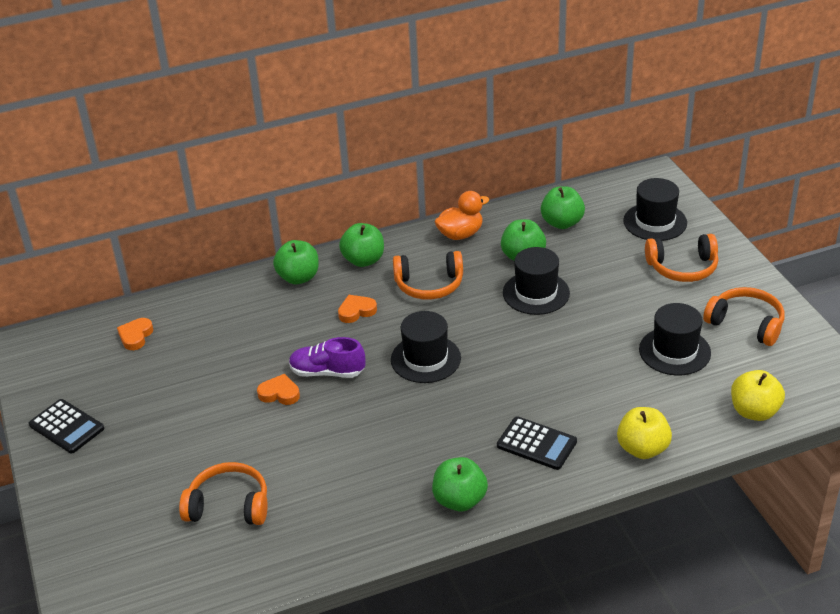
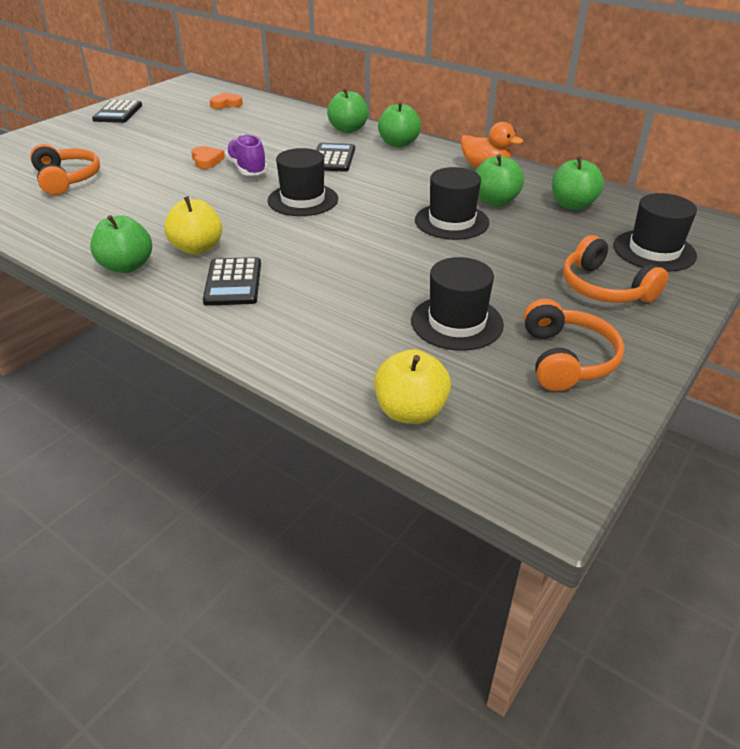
camera: 55 degrees right, 0 degrees up
(356, 311) = (333, 158): orange heart -> black calculator
(429, 285) = (401, 175): orange headphones -> none
(642, 449) = (274, 347): yellow apple -> yellow apple (197, 248)

